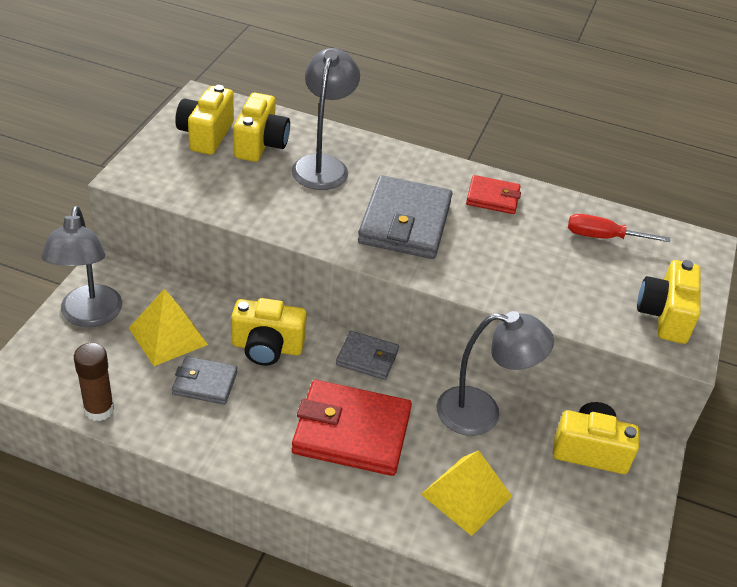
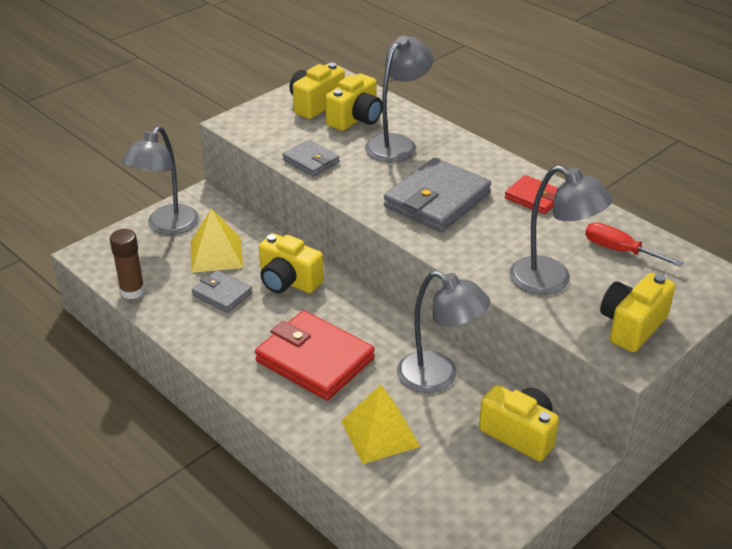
camera: 30 degrees right, 5 degrees down
(367, 358) = (366, 310): grey wallet -> grey wallet (311, 161)
(567, 286) = (552, 281): none -> grey lamp

